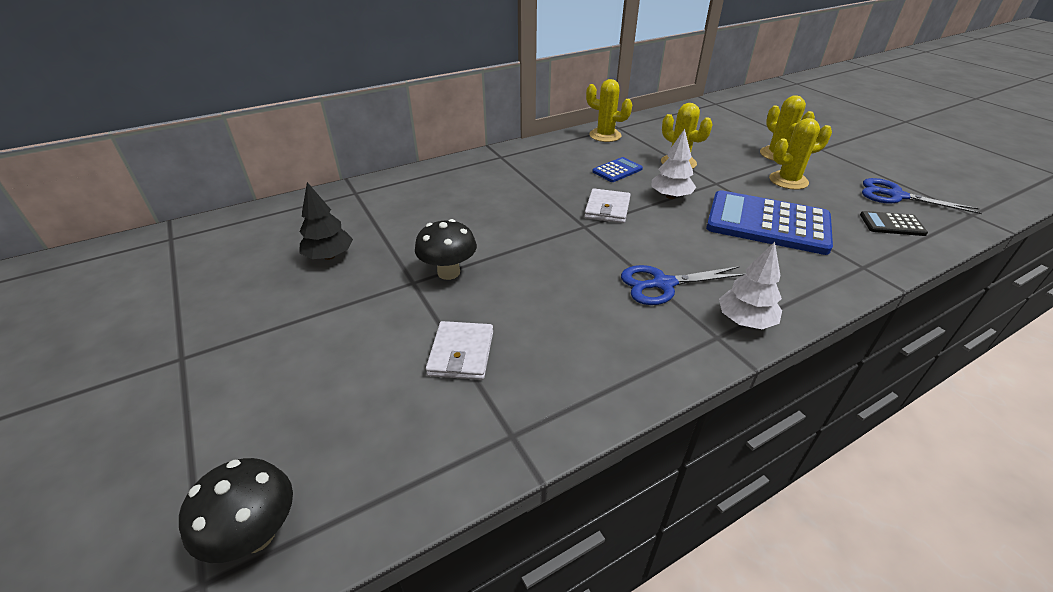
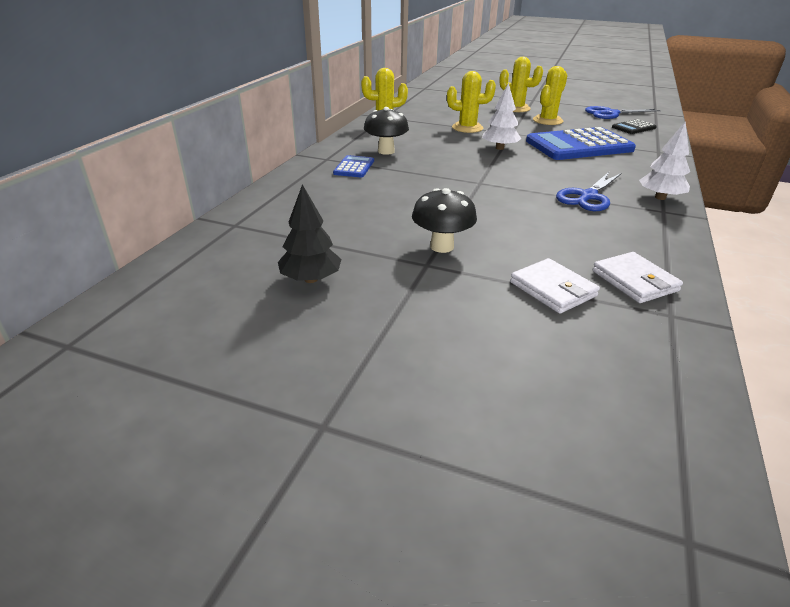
camera: 40 degrees left, 5 degrees down
(256, 534) = (656, 481): black mushroom -> black mushroom (386, 151)
(607, 209) = (474, 167): white wallet -> white wallet (634, 281)
(617, 170) = (436, 143): blue calculator -> blue calculator (354, 167)

